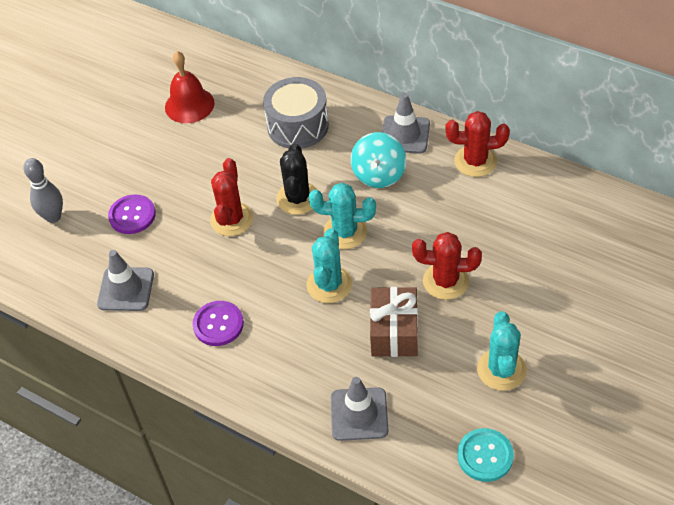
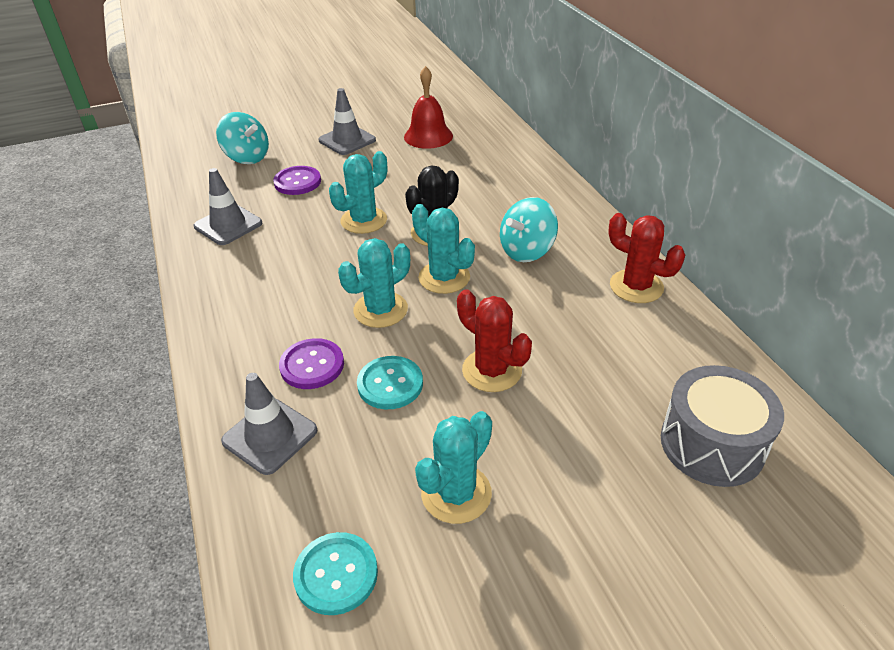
camera: 35 degrees right, 10 degrees down
(53, 217) = (247, 157): grey bowling pin -> turquoise spinning top
(218, 324) = (256, 286): purple button -> purple button (312, 365)
(231, 219) = (364, 220): red cactus -> turquoise cactus
(298, 126) = (496, 185): grey drum -> grey drum (712, 444)
(394, 332) = (390, 384): brown gift -> turquoise button
(405, 135) = (586, 233): grey traffic cone -> grey traffic cone (347, 140)

